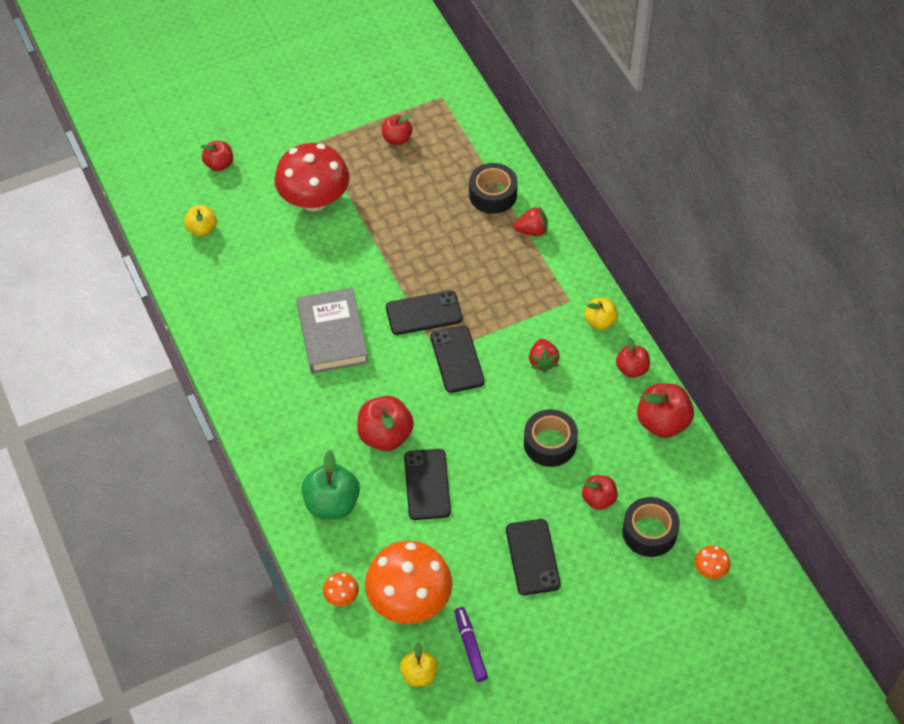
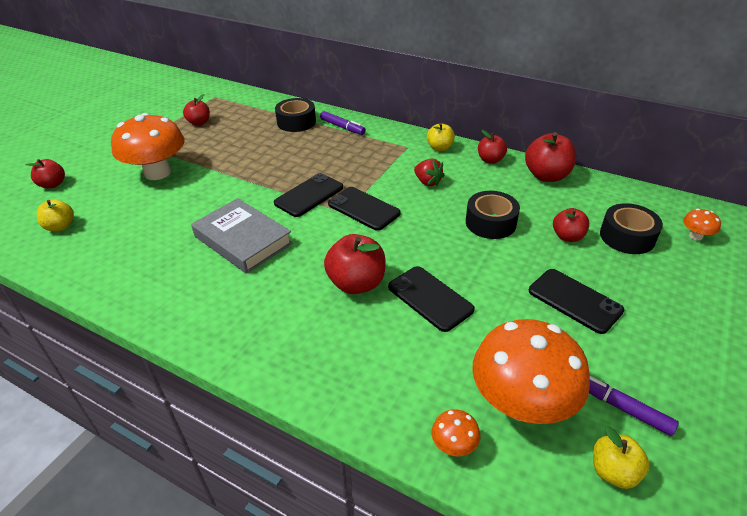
camera: 35 degrees left, 15 degrees down
(314, 200) = (157, 173): red mushroom -> orange mushroom
(332, 504) = (359, 363): green apple -> none
(532, 231) = (342, 127): red strawberry -> purple marker

